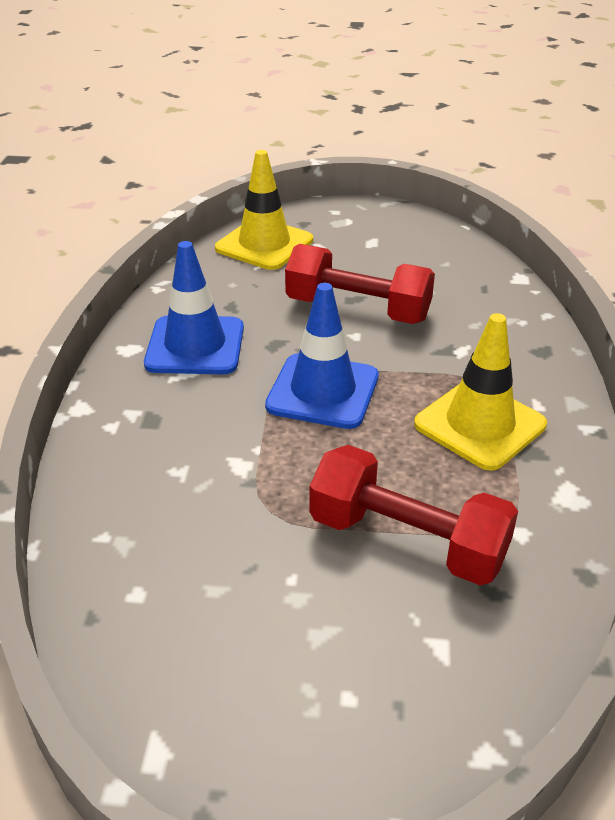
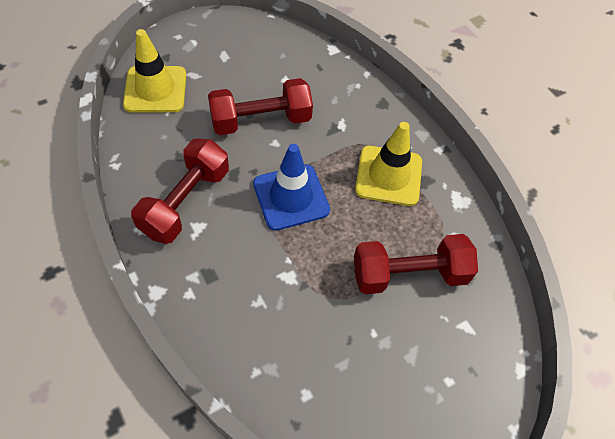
camera: 40 degrees left, 20 degrees up
(195, 346) = (185, 202): blue traffic cone -> red dumbbell

